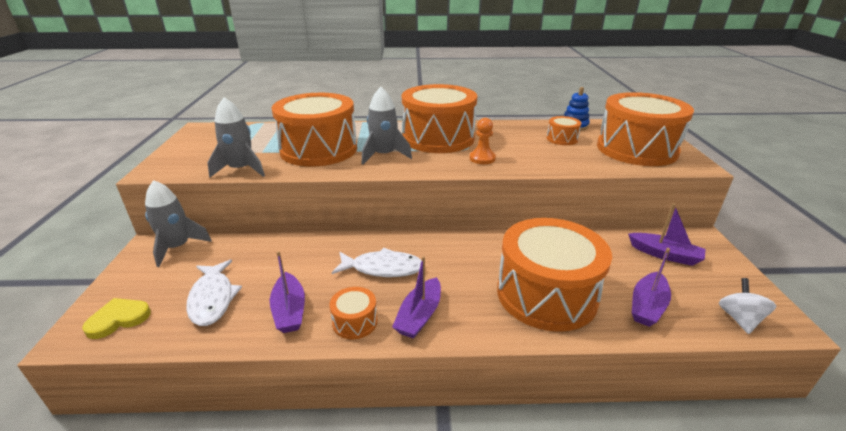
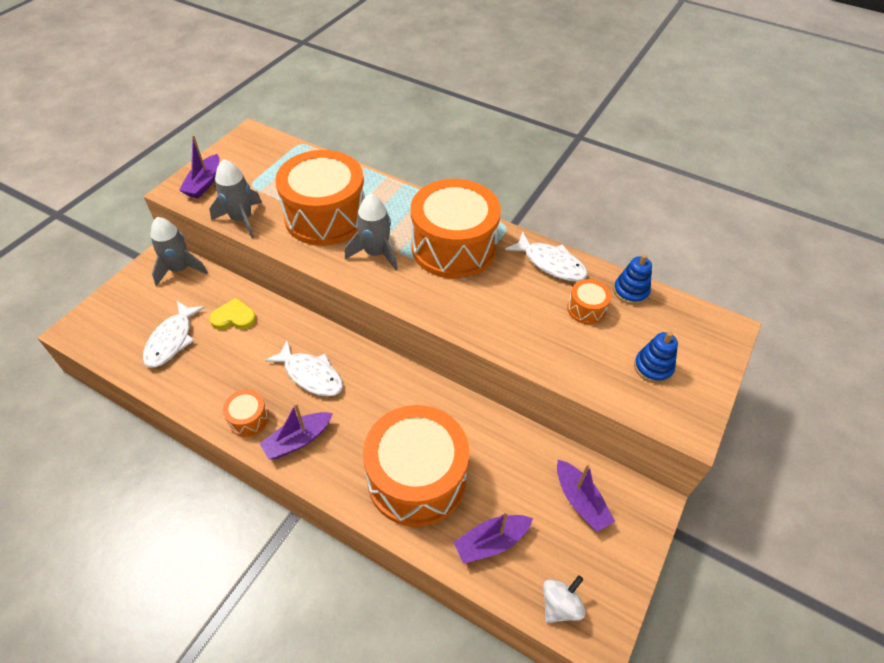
camera: 30 degrees right, 20 degrees up
(118, 319) = (106, 328): yellow heart -> yellow heart (234, 317)
(289, 310) = (213, 381): purple boat -> purple boat (204, 183)
(482, 158) = (464, 302): orange pawn -> none
(511, 128) = (551, 263): none -> white fish
(636, 149) = (653, 367): orange drum -> blue stacking toy

